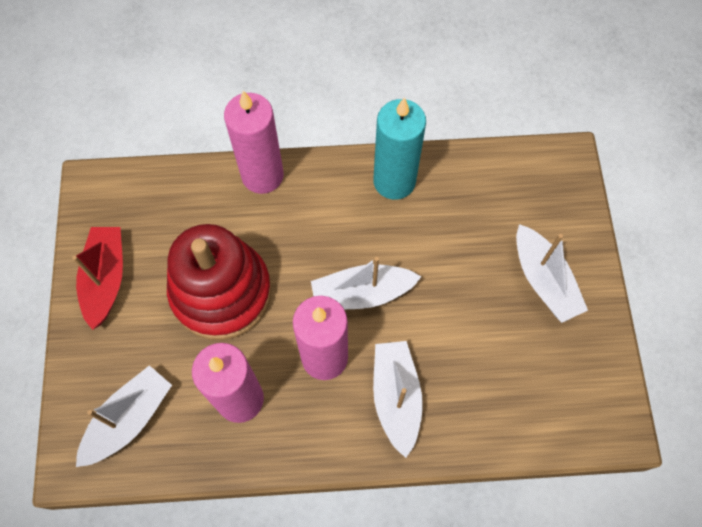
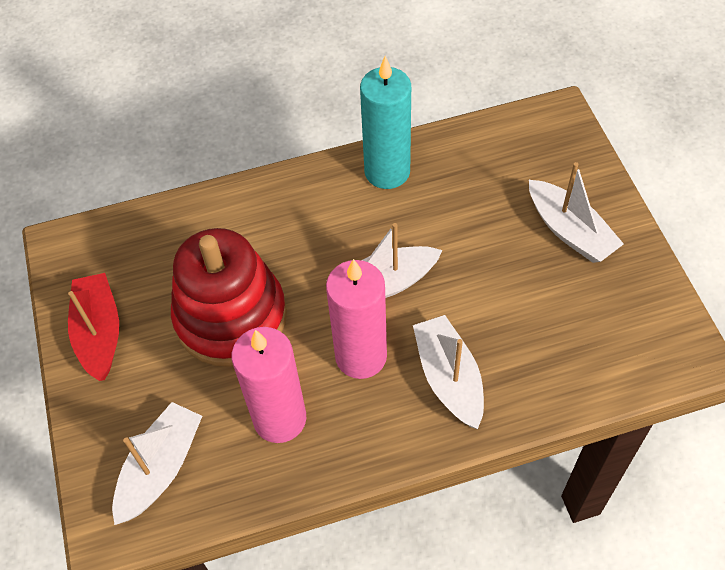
camera: 10 degrees left, 10 degrees down
(262, 175) = (245, 195): pink candle -> none

